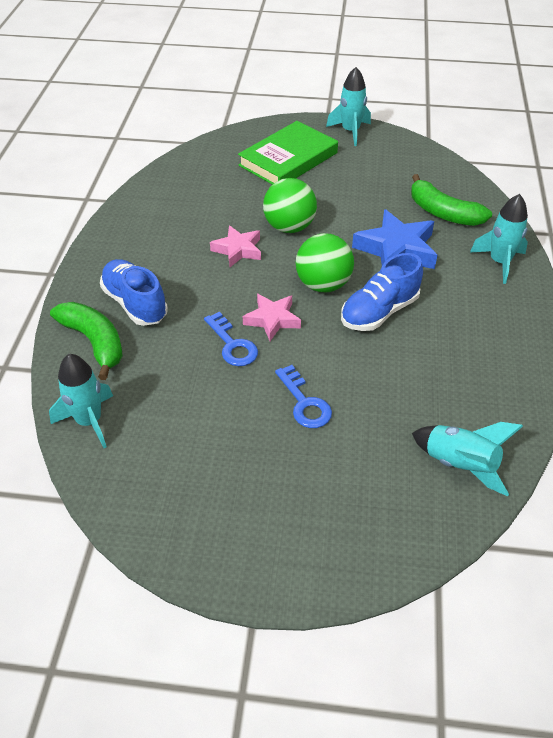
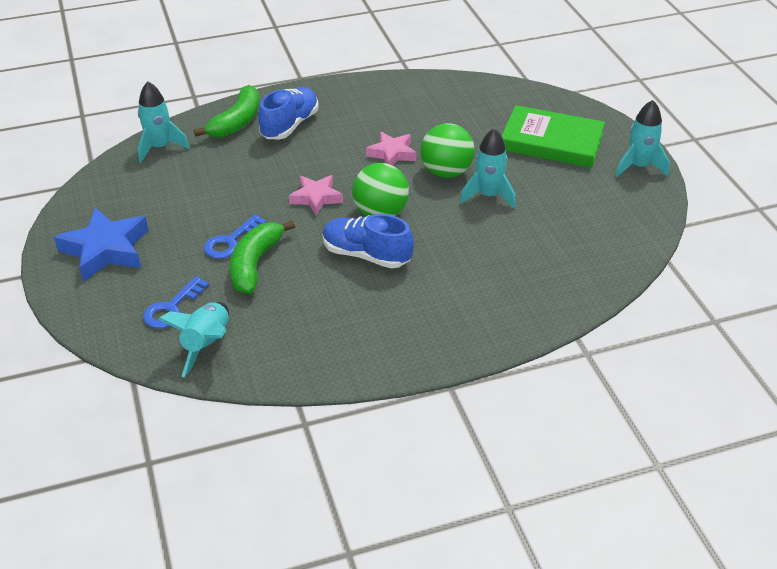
camera: 65 degrees right, 5 degrees down
(232, 345) = (274, 186): blue key -> blue key (172, 308)
(396, 250) = (464, 244): blue star -> blue star (106, 250)
(443, 213) = (550, 262): green banana -> green banana (255, 264)
(499, 262) = (498, 319): turquoise rocket -> turquoise rocket (488, 195)

